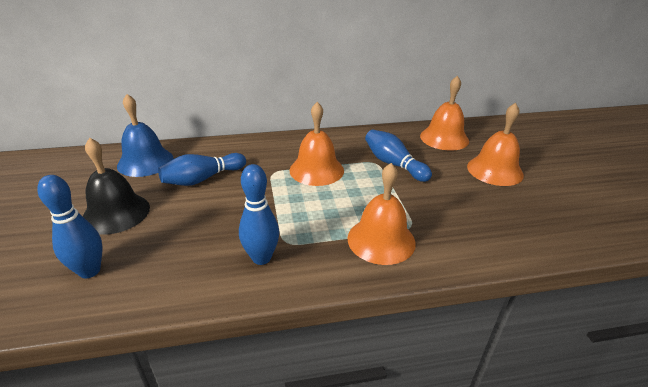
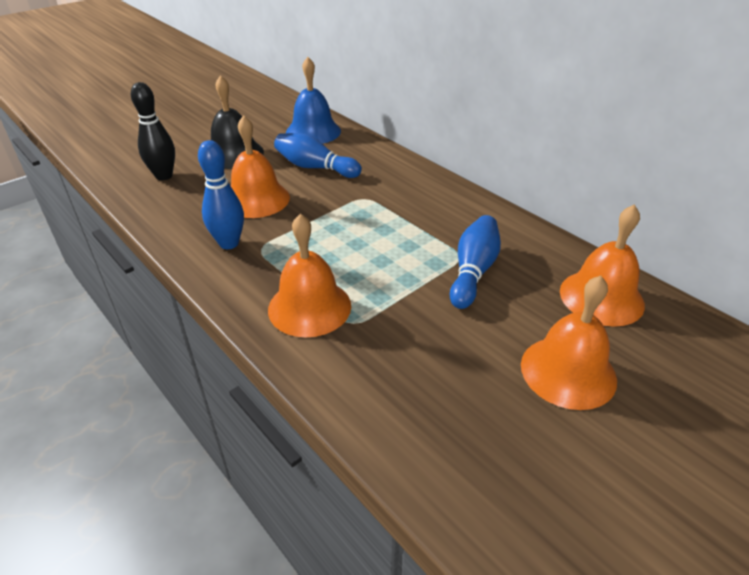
camera: 60 degrees right, 5 degrees up
(89, 271) = (164, 176): blue bowling pin -> black bowling pin
(316, 170) = (398, 222): orange bell -> orange bell (256, 199)

